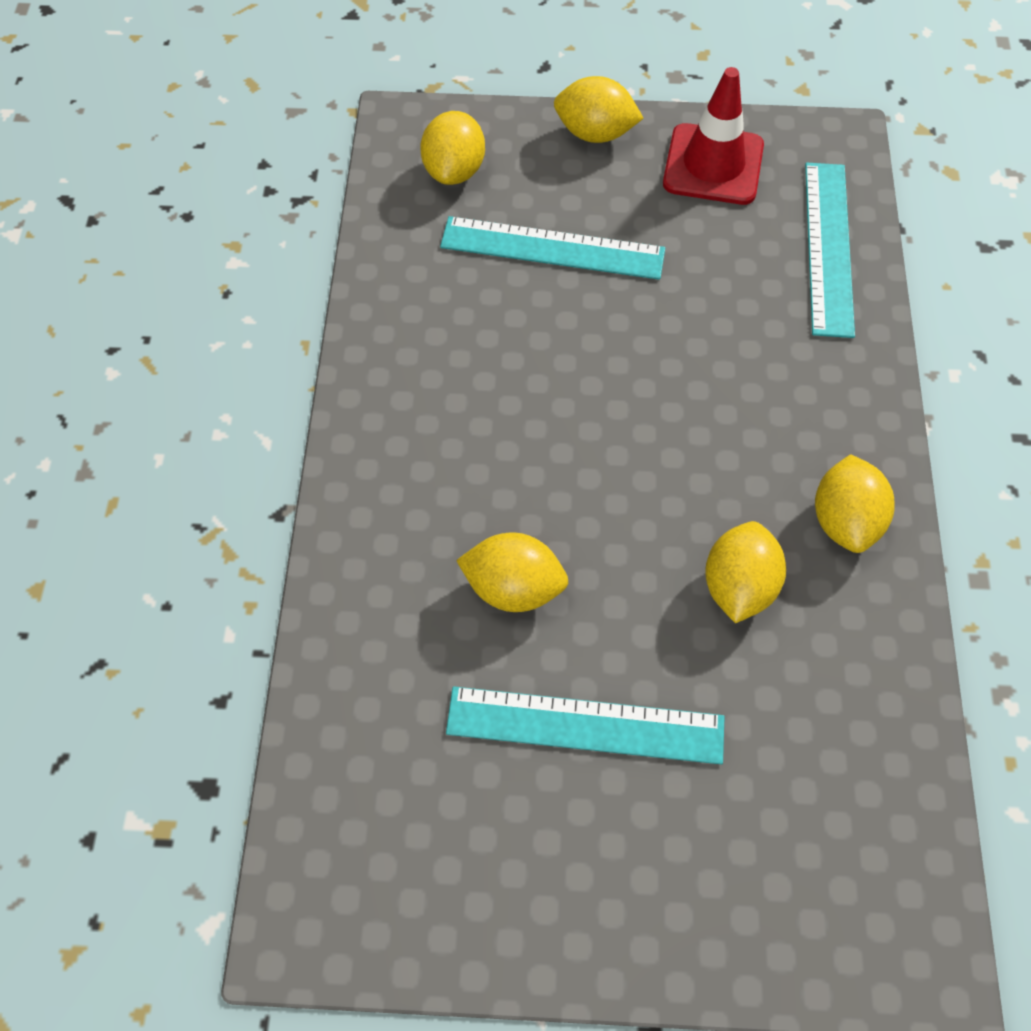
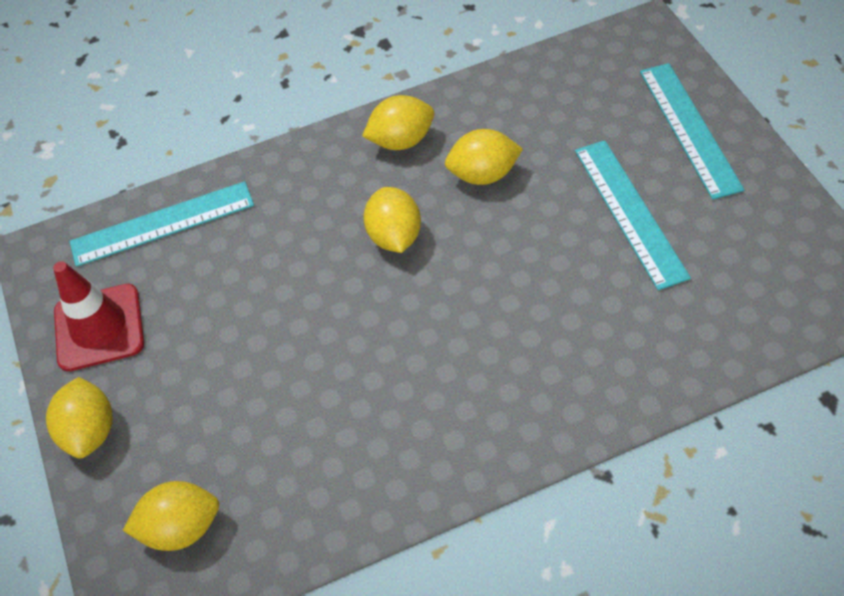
camera: 110 degrees left, 5 degrees down
(513, 588) = (565, 290): yellow lemon -> yellow lemon (394, 236)
(552, 248) = (243, 403): turquoise ruler -> turquoise ruler (689, 128)

